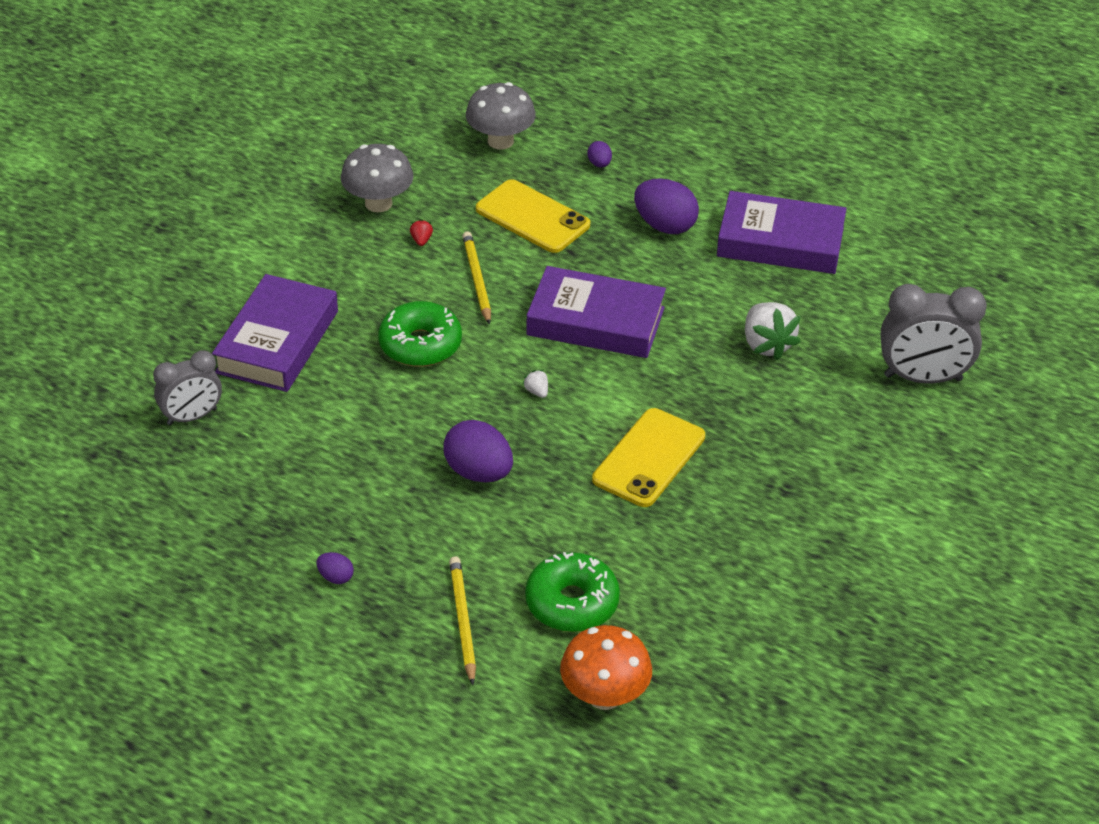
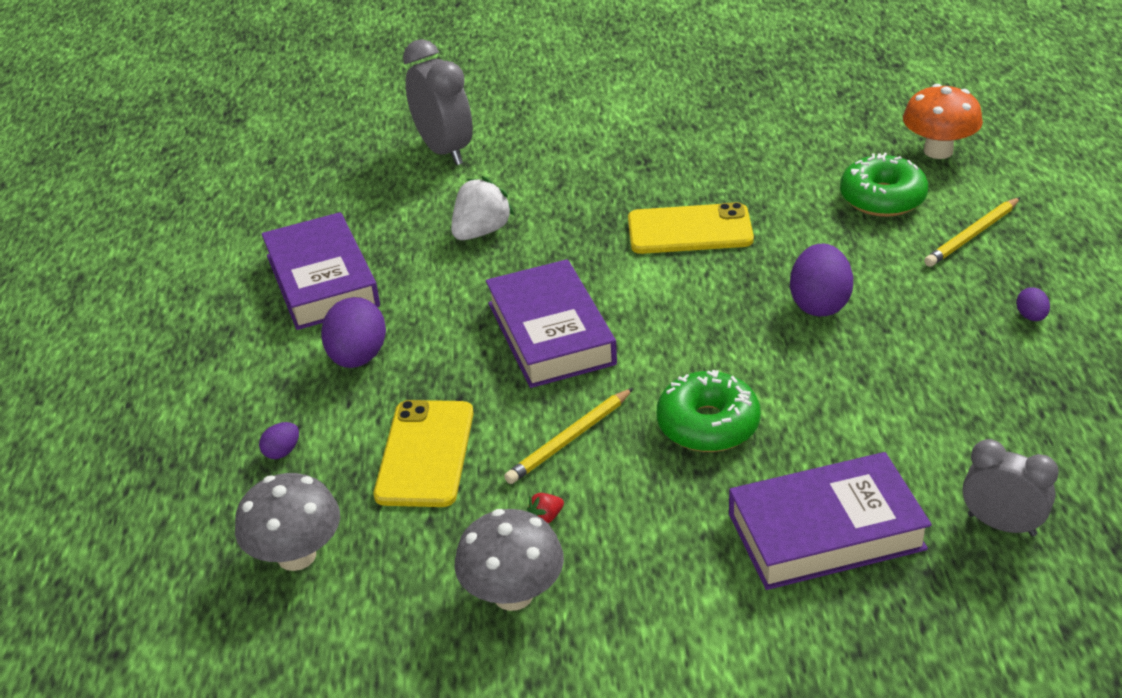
camera: 120 degrees left, 5 degrees down
(537, 391) = (684, 321): white strawberry -> none

